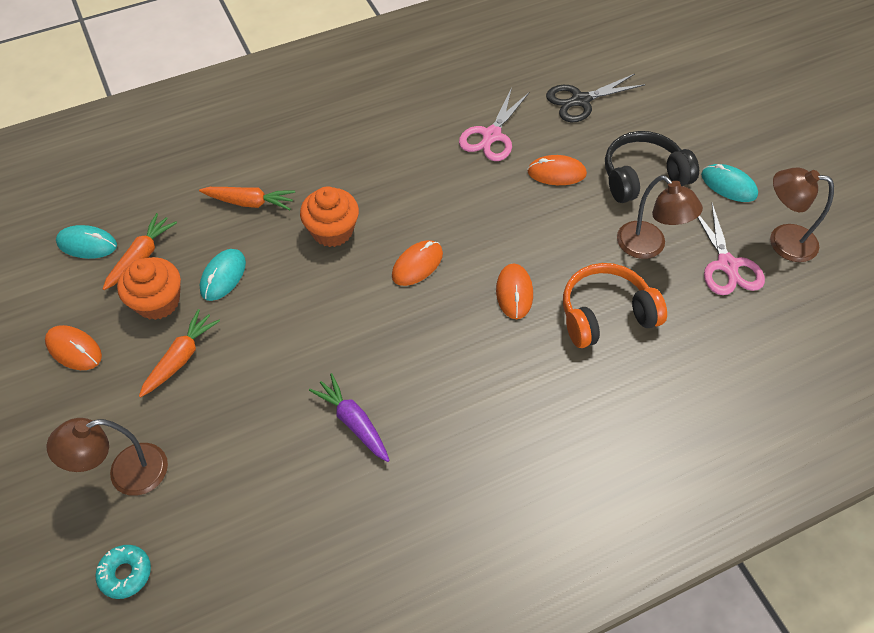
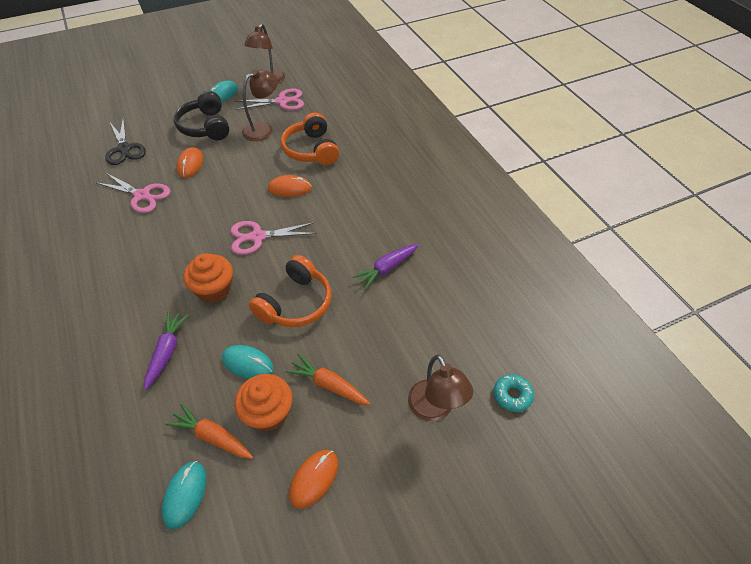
camera: 90 degrees left, 5 degrees down
(250, 202) = (167, 351): orange carrot -> purple carrot
(303, 316) = (295, 303): none -> orange headphones
(417, 265) = (258, 237): orange mouse -> pink scissors

